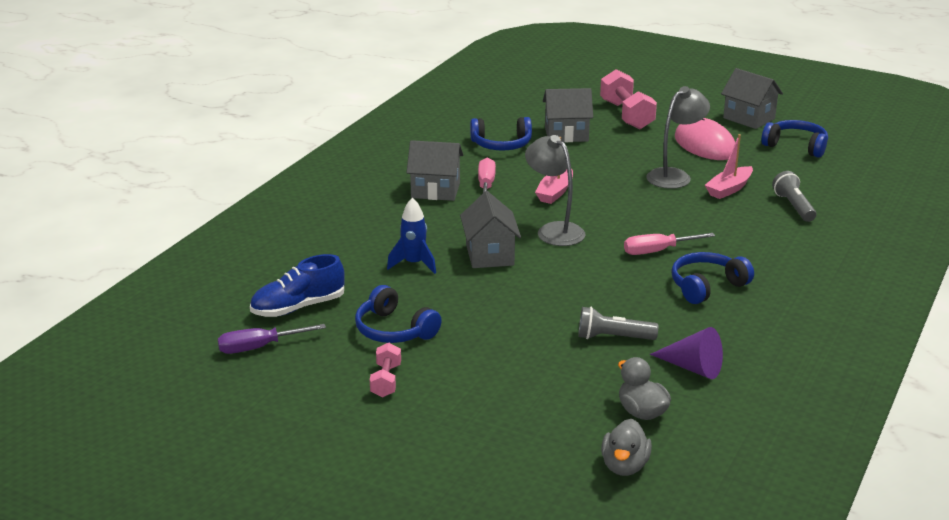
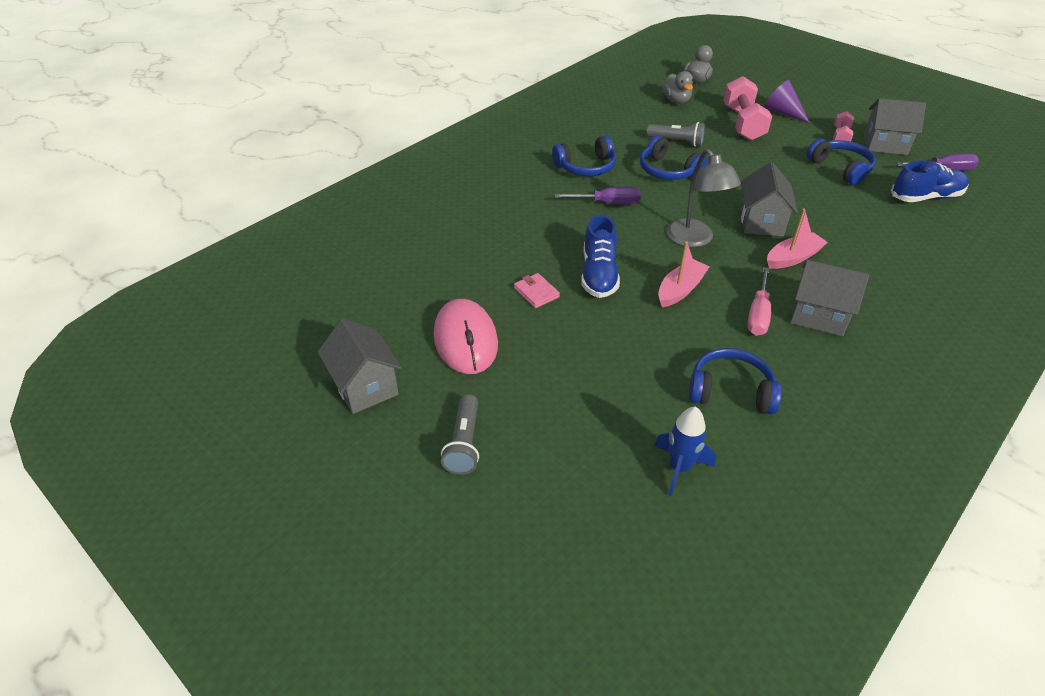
camera: 165 degrees left, 15 degrees up
(414, 264) = (832, 223): blue rocket -> blue rocket (679, 468)
(566, 134) = (635, 398): grey house -> grey house (885, 144)
(626, 115) = (529, 430): pink dumbbell -> pink dumbbell (743, 123)
(630, 193) = (599, 274): none -> blue shoe
(658, 251) = (607, 203): pink screwdriver -> purple screwdriver
(674, 176) = (536, 292): grey lamp -> pink wallet
(693, 368) = (631, 118): purple cone -> purple cone (782, 112)
(729, 189) = (492, 263): pink boat -> pink boat (793, 258)
(793, 206) = (448, 230): grey flashlight -> grey flashlight (464, 443)
(796, 146) = (359, 317): blue headphones -> blue headphones (667, 171)

